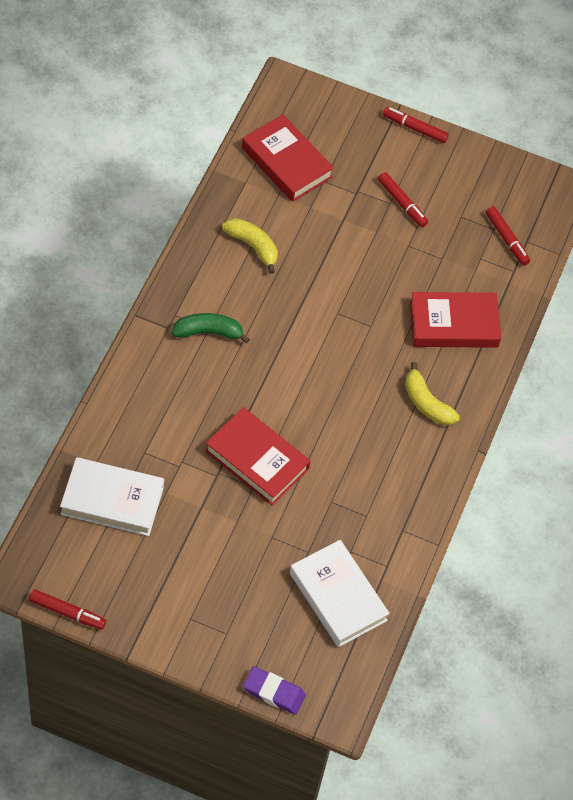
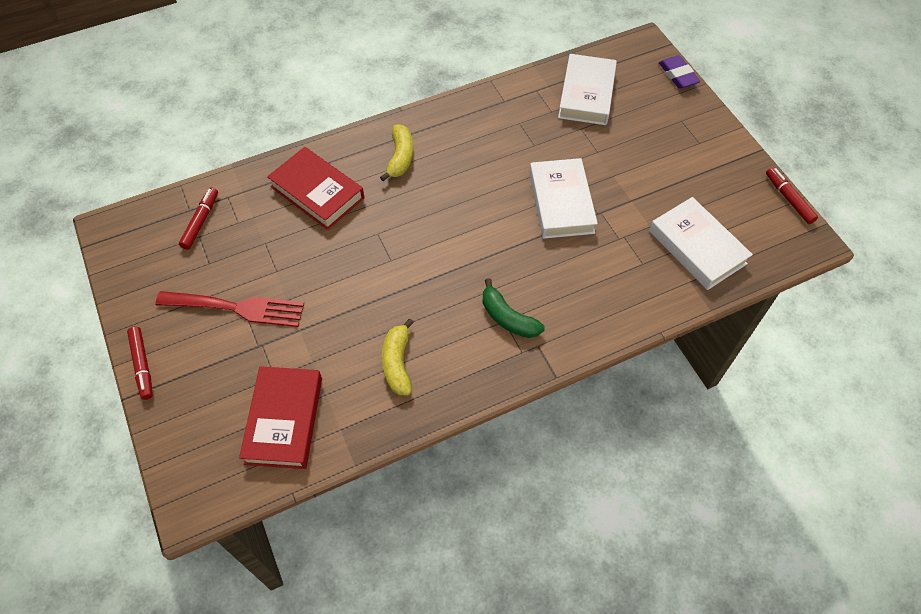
camera: 130 degrees left, 0 degrees up
(257, 460) = (561, 202): red book -> white book
(402, 203) = (237, 308): red marker -> red fork

